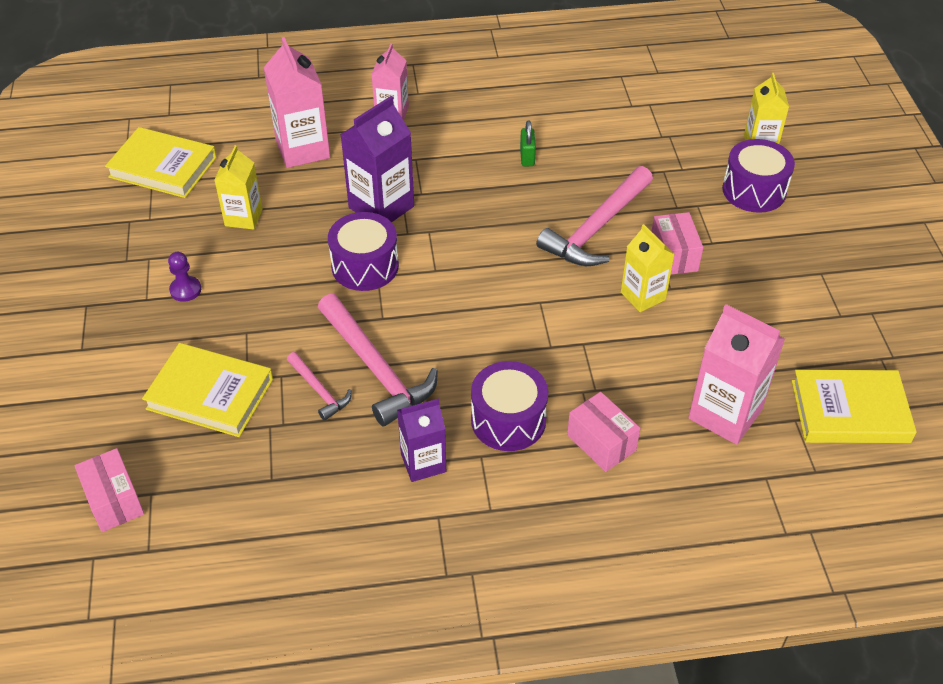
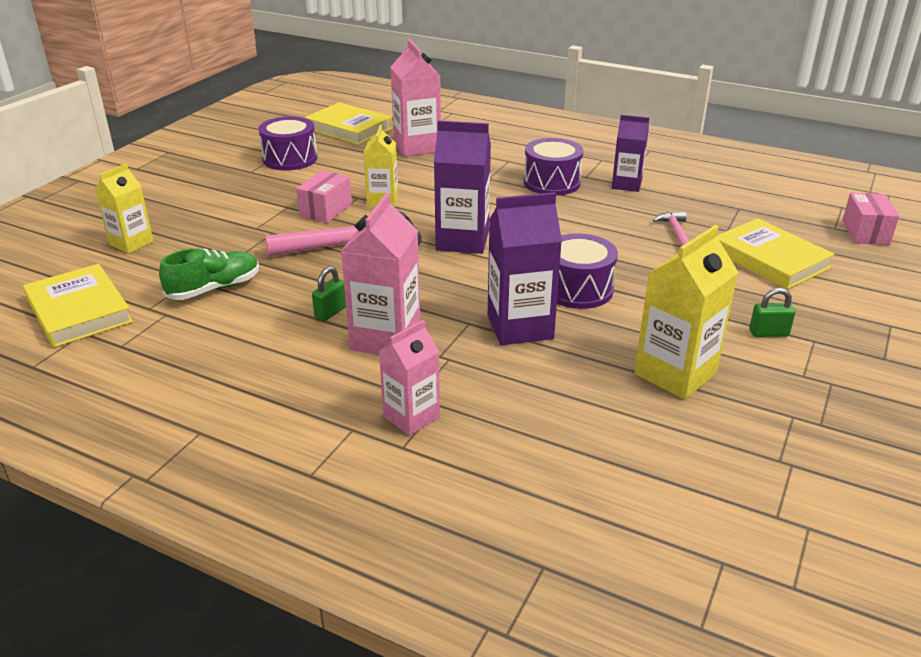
camera: 145 degrees left, 15 degrees down
(163, 167) = (757, 475): yellow book -> yellow book (79, 311)
(185, 290) = (768, 333): purple pawn -> green padlock
(243, 217) = (675, 374): yellow carton -> yellow carton, size x1.55
(303, 149) = (557, 420): pink carton -> pink carton (385, 339)
(376, 369) = (622, 230): pink hammer -> none
(510, 277) = (462, 241): none -> purple carton
(601, 443) = (505, 159): pink box -> none
(633, 137) = (214, 289): none -> green shoe
(754, 190) = (200, 220): purple drum -> purple drum (290, 159)

